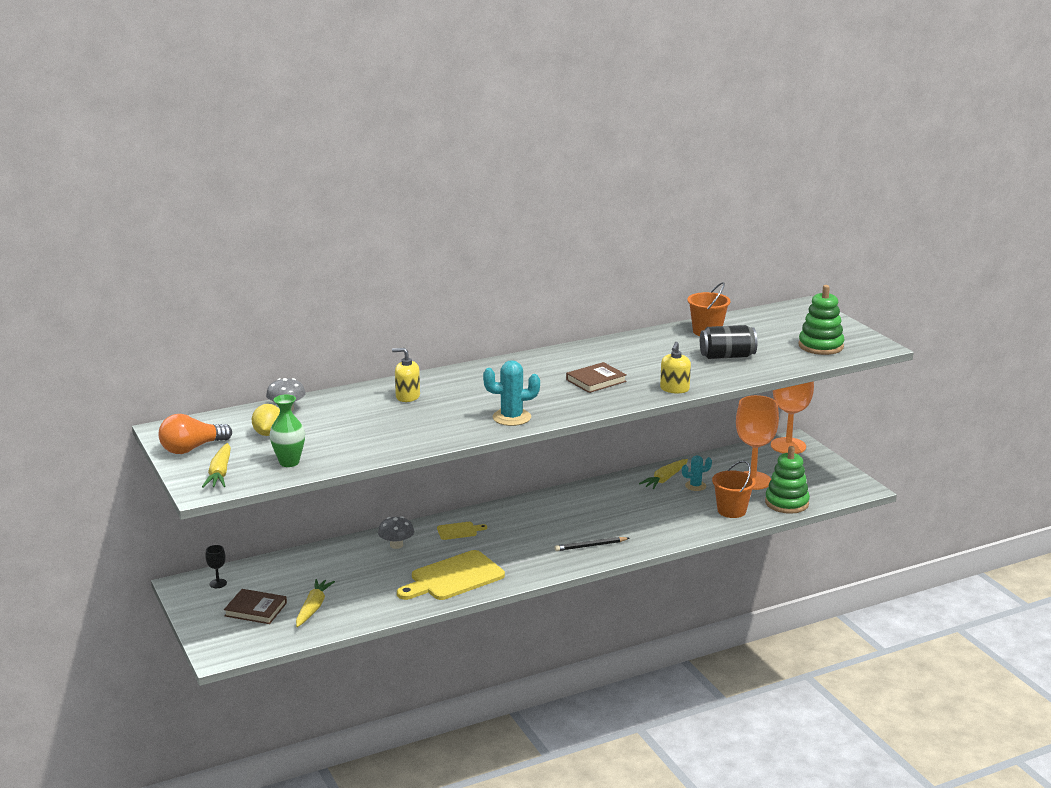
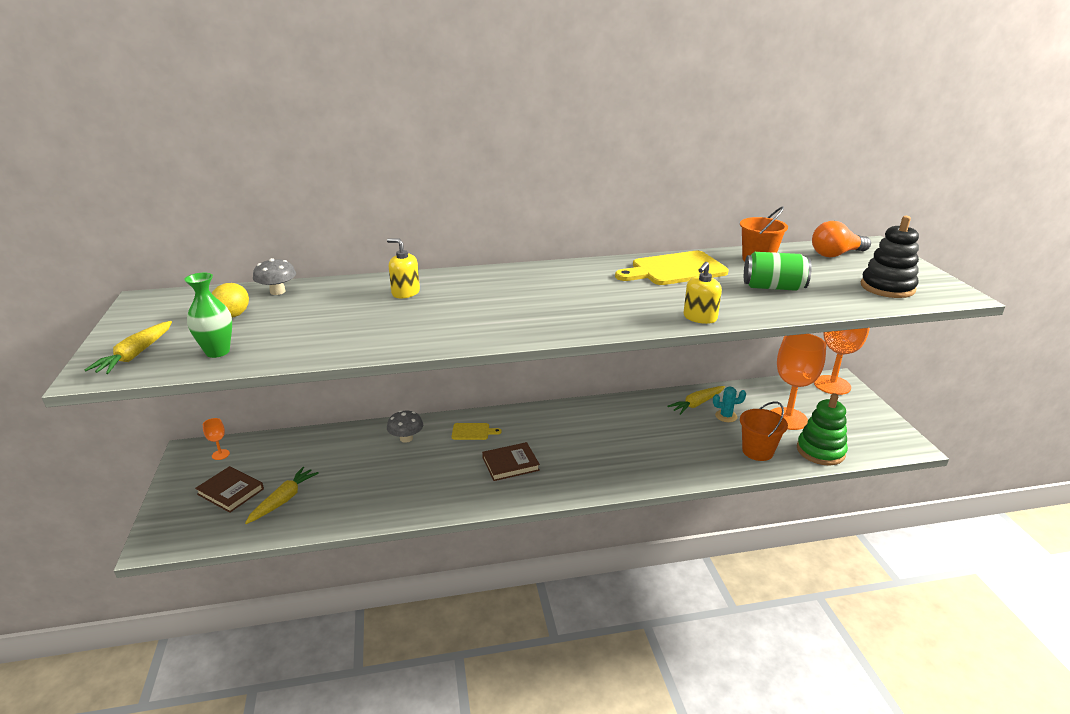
camera: 15 degrees right, 5 degrees up
(192, 449) = (143, 322): orange light bulb -> orange light bulb (836, 254)
(218, 583) = (220, 454): black goblet -> orange goblet
(453, 577) = (439, 486): yellow cutting board -> yellow cutting board (674, 269)
(511, 417) = (496, 329): turquoise cactus -> none
(590, 546) = (594, 471): black pencil -> none
(596, 381) = (614, 298): brown book -> brown book (510, 464)
(727, 356) = (773, 287): black can -> green can
(820, 346) = (887, 287): green stacking toy -> black stacking toy

